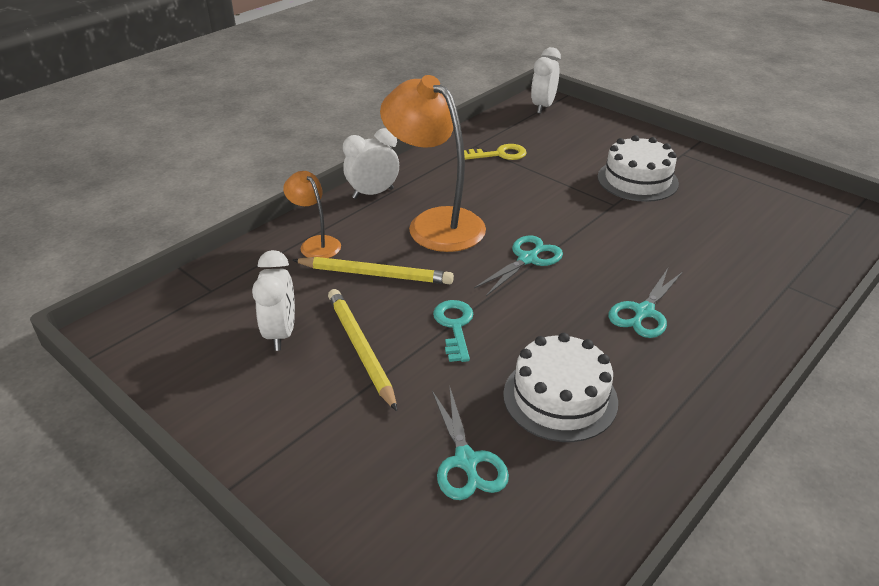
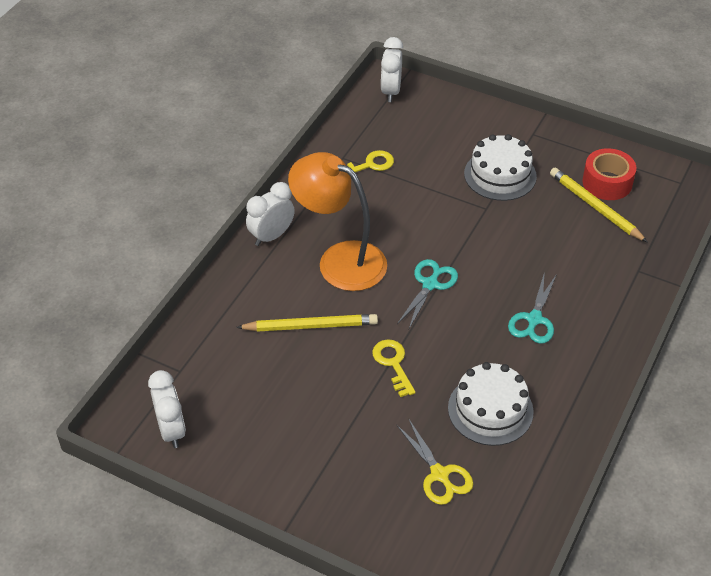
camera: 15 degrees left, 10 degrees up
(281, 333) = (259, 400): white clock -> white clock (171, 430)
(316, 244) = (246, 304): orange lamp -> none
(360, 349) = (328, 400): yellow pencil -> yellow pencil (595, 207)
(454, 326) = (393, 364): turquoise key -> yellow key
(466, 461) = (439, 474): turquoise scissors -> yellow scissors
(760, 202) = (607, 182): none -> red tape

